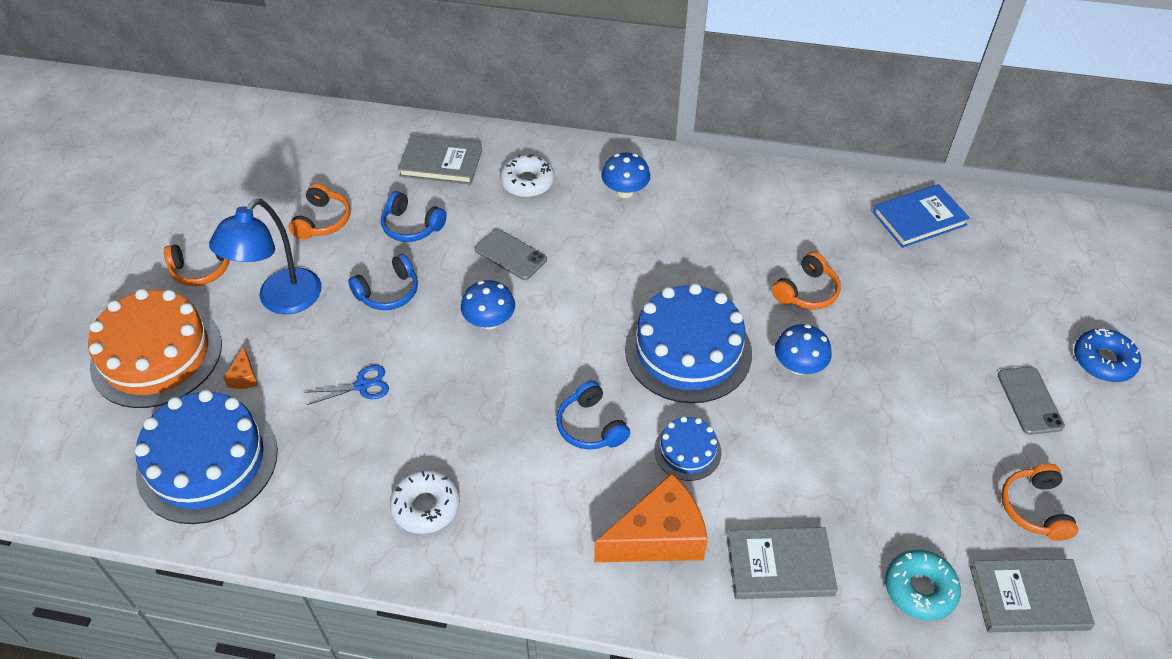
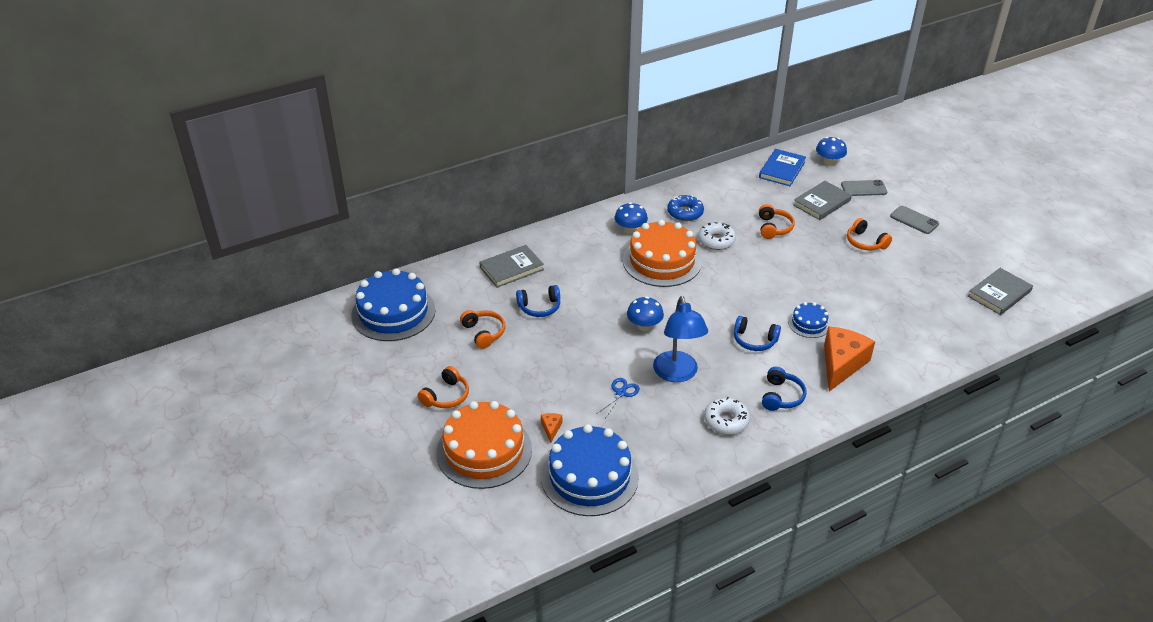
camera: 40 degrees left, 10 degrees down
(244, 377) = (551, 428): orange cheese -> orange cheese turned 135 degrees counterclockwise
(281, 300) = (518, 383): blue lamp -> blue lamp (677, 374)
(388, 292) = (572, 344): blue headphones -> blue headphones (781, 396)
(510, 254) = (612, 290): grey phone -> grey phone (863, 188)
(527, 182) = (573, 252): white donut -> white donut (716, 241)
(611, 252) = (662, 261): none -> orange cake
(688, 350) = (755, 283): blue cake -> blue cake (393, 312)
(779, 565) = (901, 342): grey book -> grey book (821, 203)
(799, 366) = (810, 260): blue mushroom -> blue mushroom (829, 162)
(919, 589) = (960, 316): turquoise donut -> none
(1034, 508) = (963, 260): orange headphones -> orange headphones (865, 242)
(1103, 361) = (922, 188): blue donut -> blue donut (685, 213)

